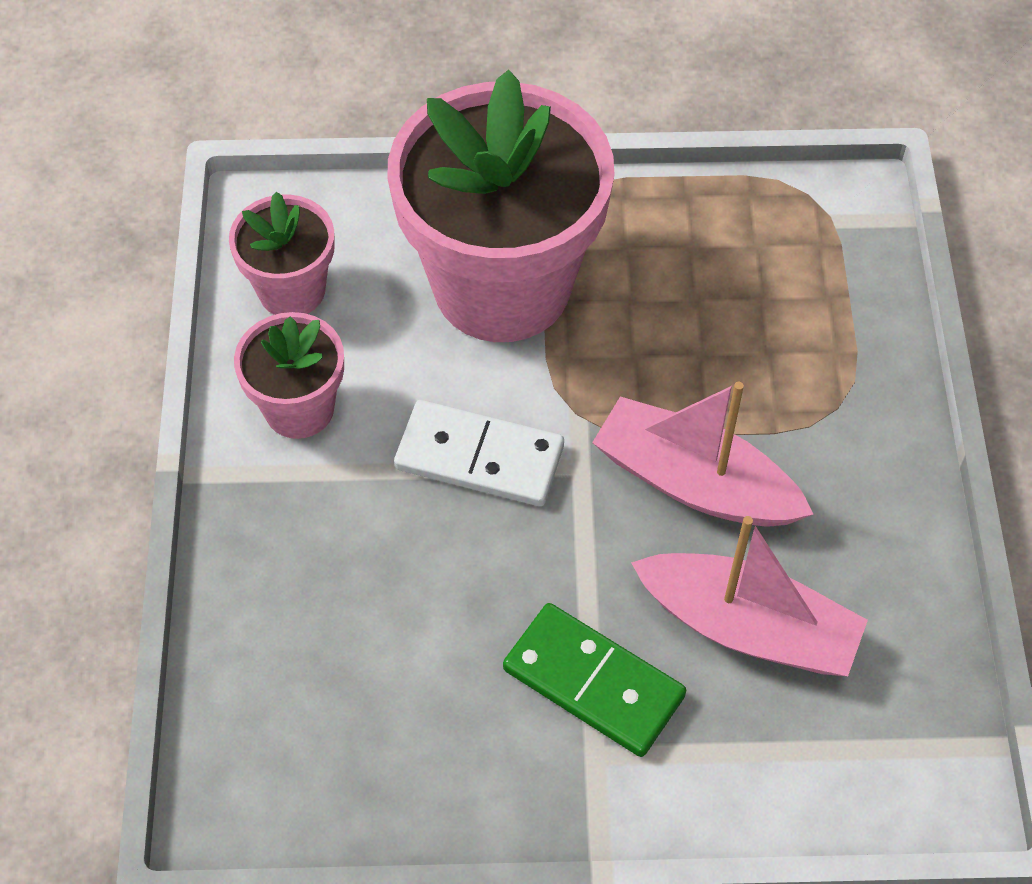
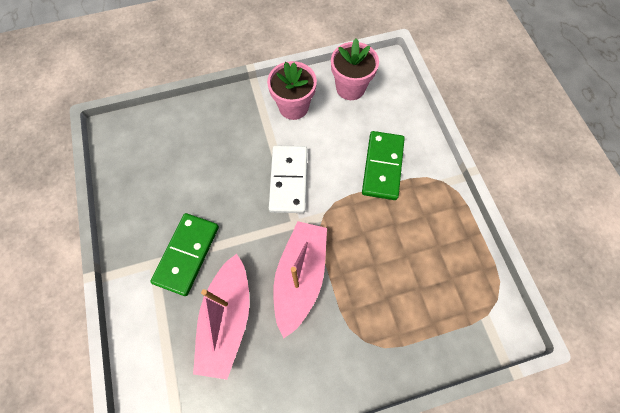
camera: 75 degrees right, 10 degrees up
(502, 285) = (382, 166): pink flower pot -> green domino

